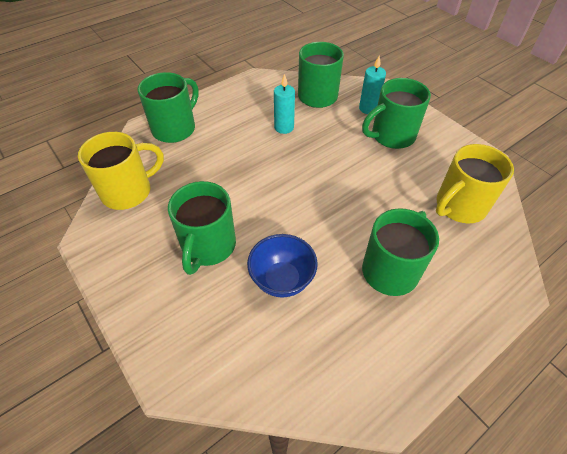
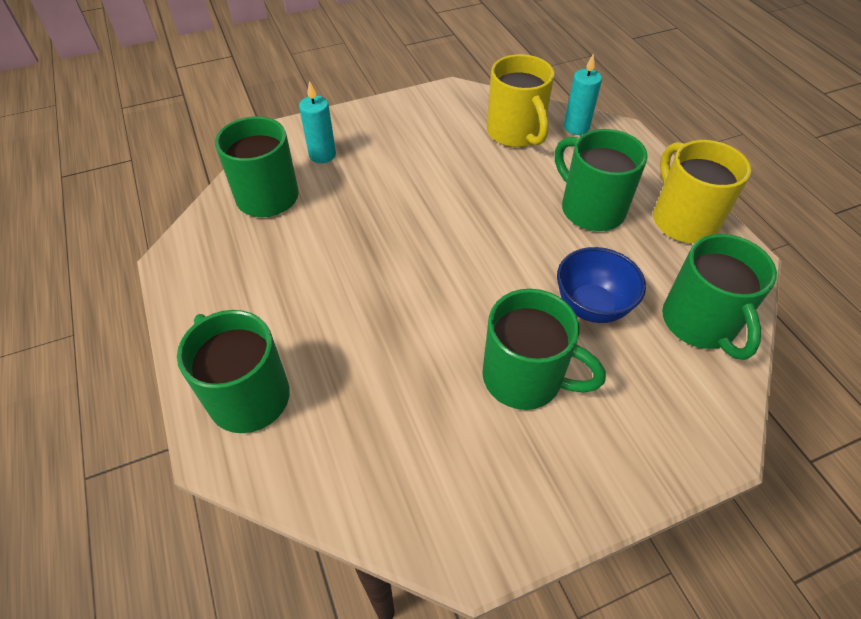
camera: 75 degrees left, 0 degrees up
(128, 191) = (382, 483): yellow mug -> yellow mug (683, 220)
(284, 127) = (318, 249): turquoise candle -> turquoise candle (576, 127)
(391, 136) = (385, 149): green mug -> green mug (700, 323)

